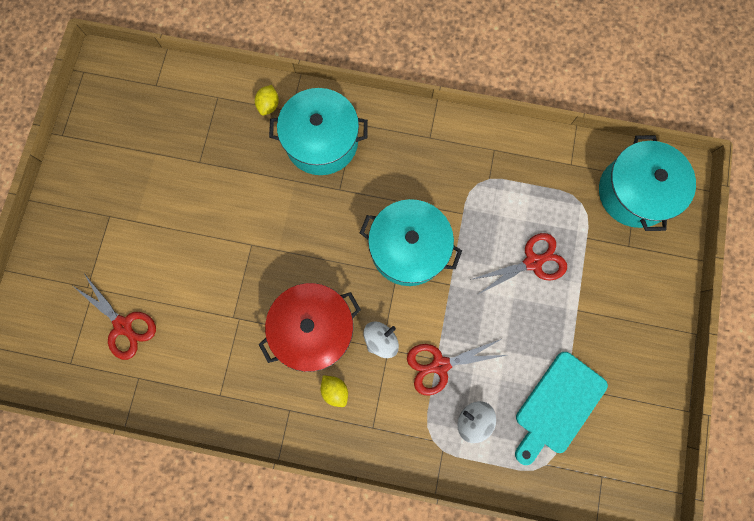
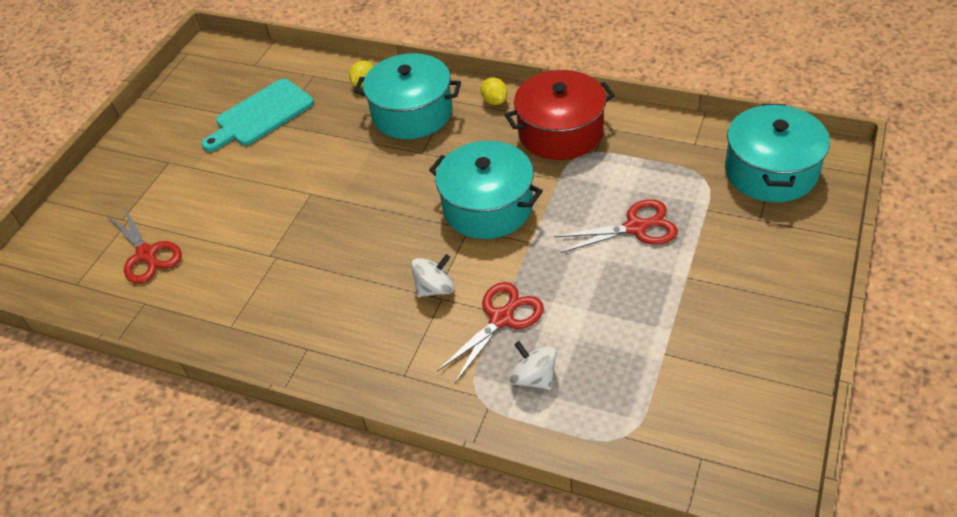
camera: 15 degrees right, 30 degrees down
(314, 329) = (358, 272): red pot -> red pot (560, 132)
(335, 390) = (367, 333): yellow lemon -> yellow lemon (495, 101)
(439, 365) = (502, 318): red scissors -> red scissors turned 135 degrees clockwise
(558, 405) = (649, 372): turquoise cutting board -> turquoise cutting board (261, 115)

